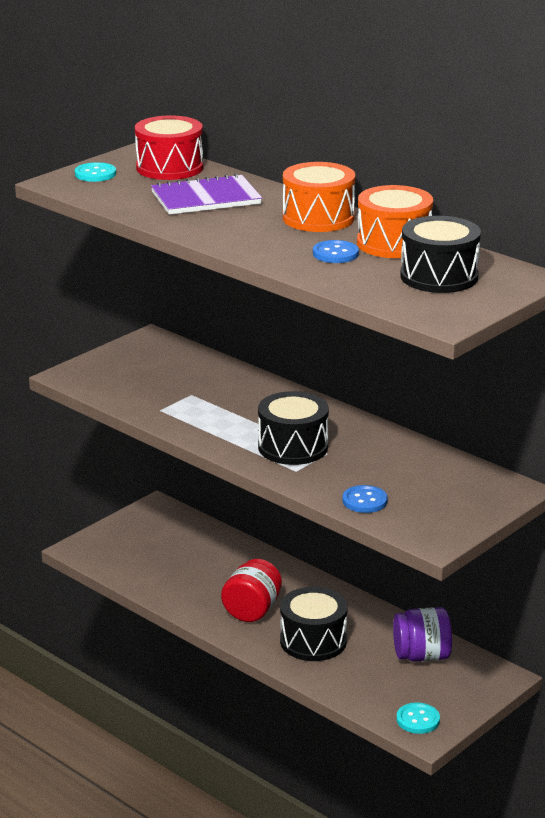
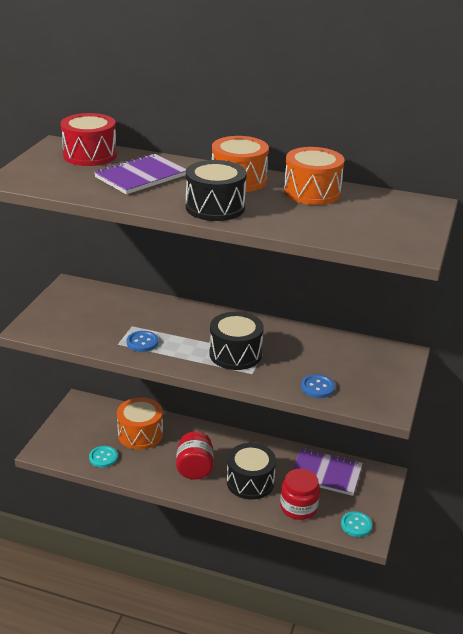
camera: 25 degrees left, 5 degrees up
(95, 174) = (36, 168): turquoise button -> turquoise button (103, 457)
(209, 558) = (140, 434): none -> orange drum
(335, 254) = (280, 207): blue button -> blue button (142, 342)
(356, 682) = (298, 507): none -> red jar
(421, 656) = (326, 473): purple jar -> purple notebook
(439, 277) = (370, 214): black drum -> black drum (215, 207)

